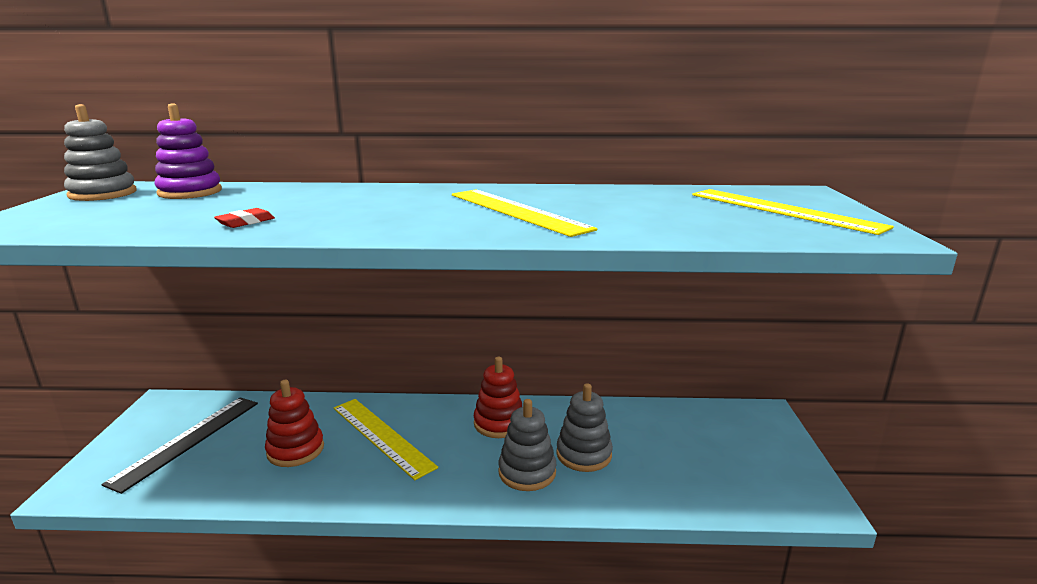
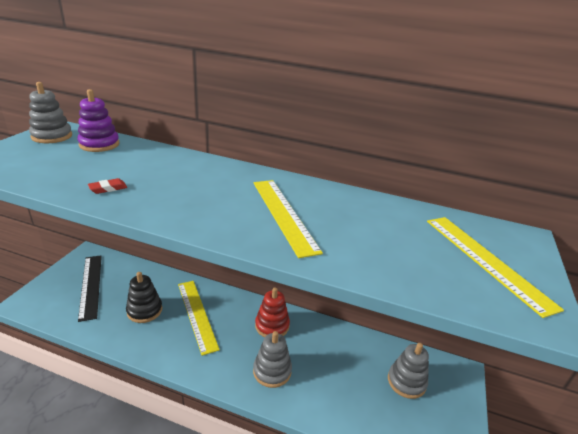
camera: 15 degrees right, 10 degrees up
(187, 440) = (90, 286): black ruler -> black ruler turned 60 degrees counterclockwise
(295, 450) = (144, 310): red stacking toy -> black stacking toy
(584, 454) = (315, 368): grey stacking toy -> grey stacking toy (406, 381)

